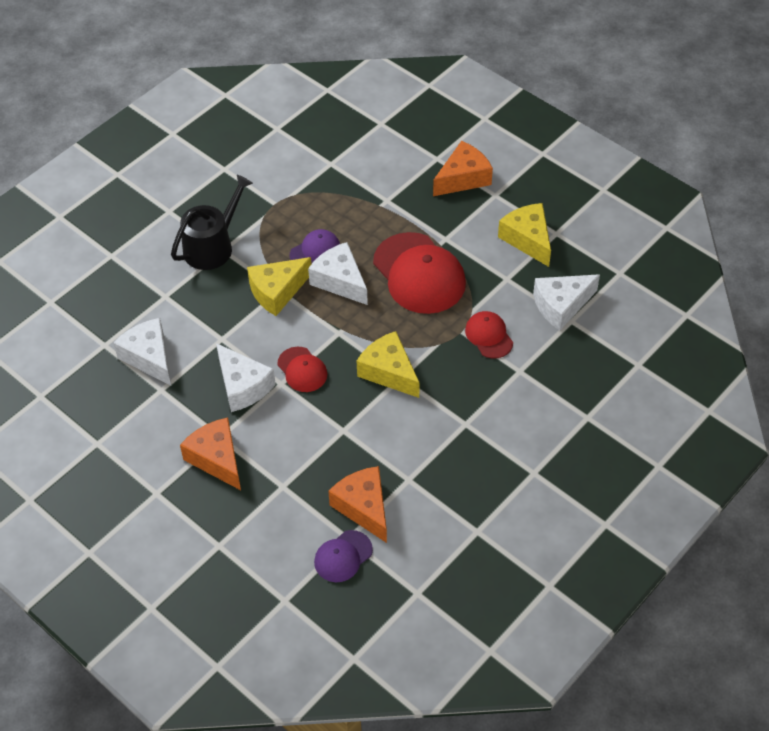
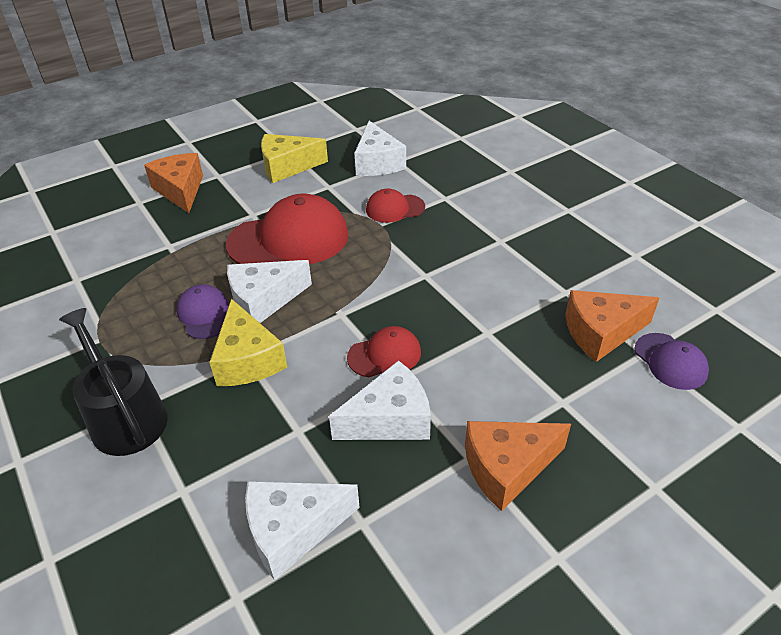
camera: 75 degrees left, 10 degrees down
(389, 372) = (415, 283): yellow cheese -> none

